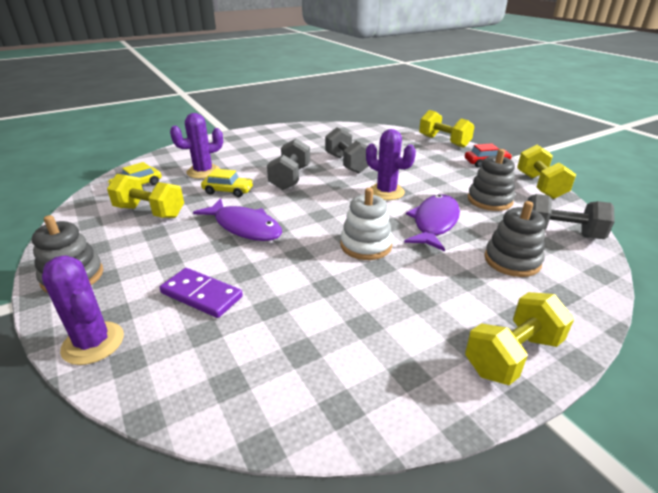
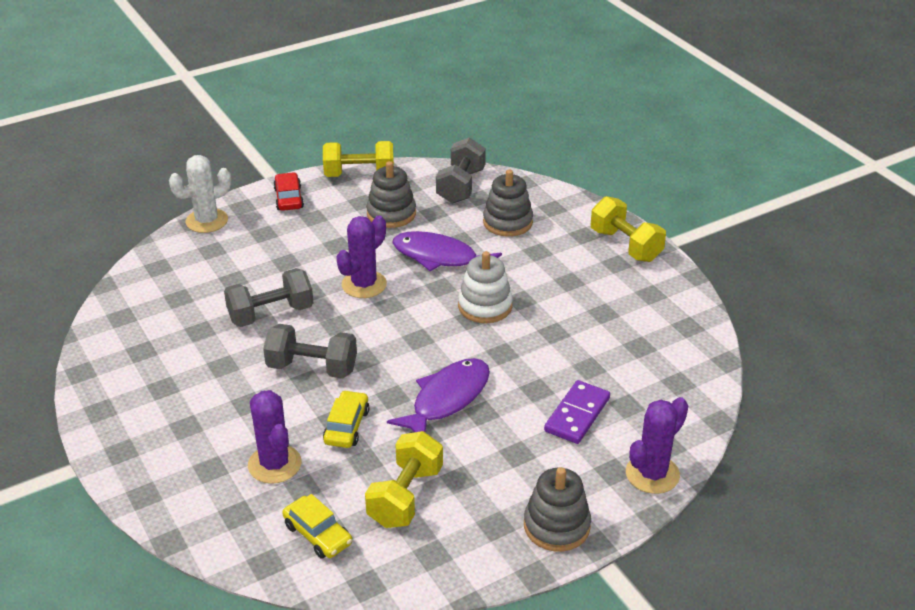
camera: 90 degrees left, 5 degrees up
(444, 141) = (207, 221): yellow dumbbell -> white cactus

